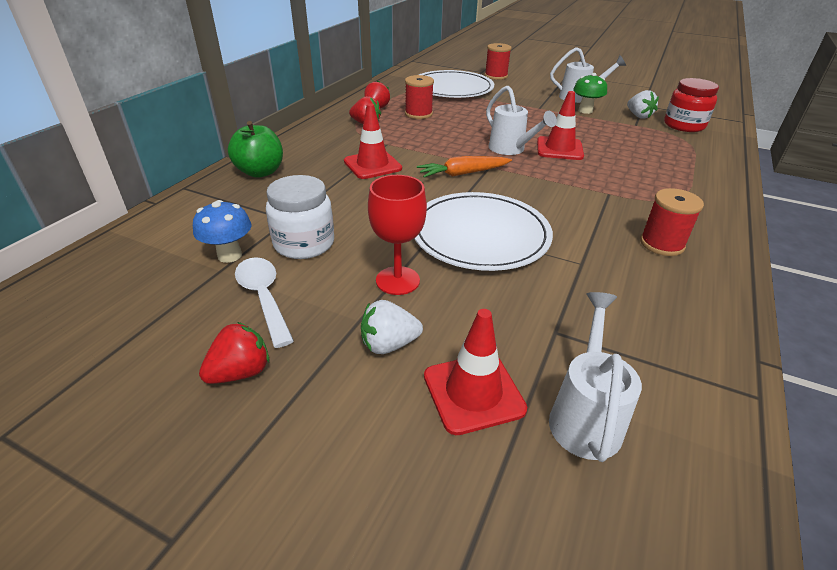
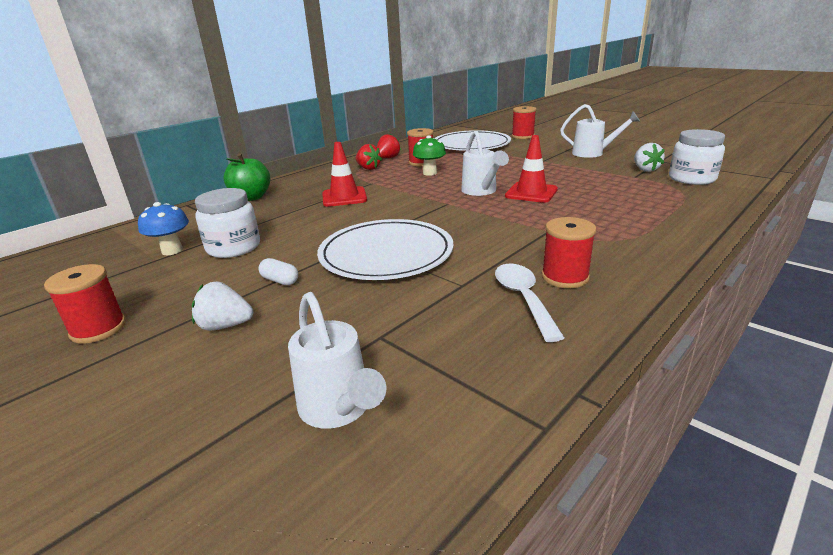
camera: 20 degrees right, 10 degrees down
(240, 372) = (98, 329): red strawberry -> red spool
(264, 298) = (166, 281): white spoon -> white spoon (524, 299)
(397, 280) = (280, 281): red goblet -> white capsule
(463, 173) = (417, 207): orange carrot -> none
(473, 392) = (257, 372): red traffic cone -> none
(585, 111) = (589, 164): green mushroom -> green mushroom (430, 173)
(585, 416) = (339, 409): white watering can -> white watering can turned 120 degrees clockwise
(684, 125) = (691, 179): red jar -> white jar

